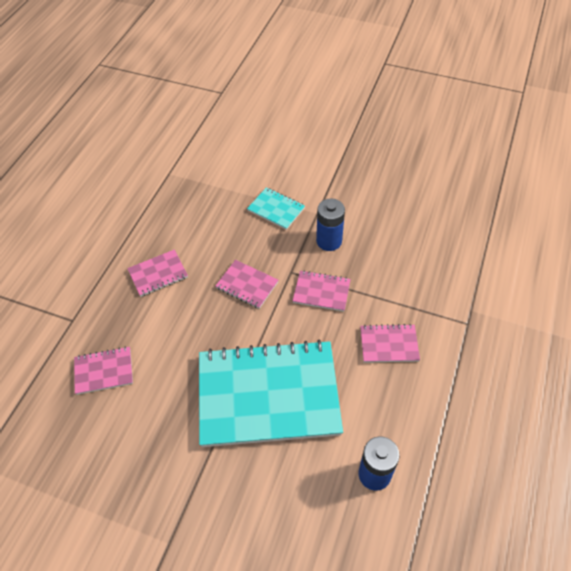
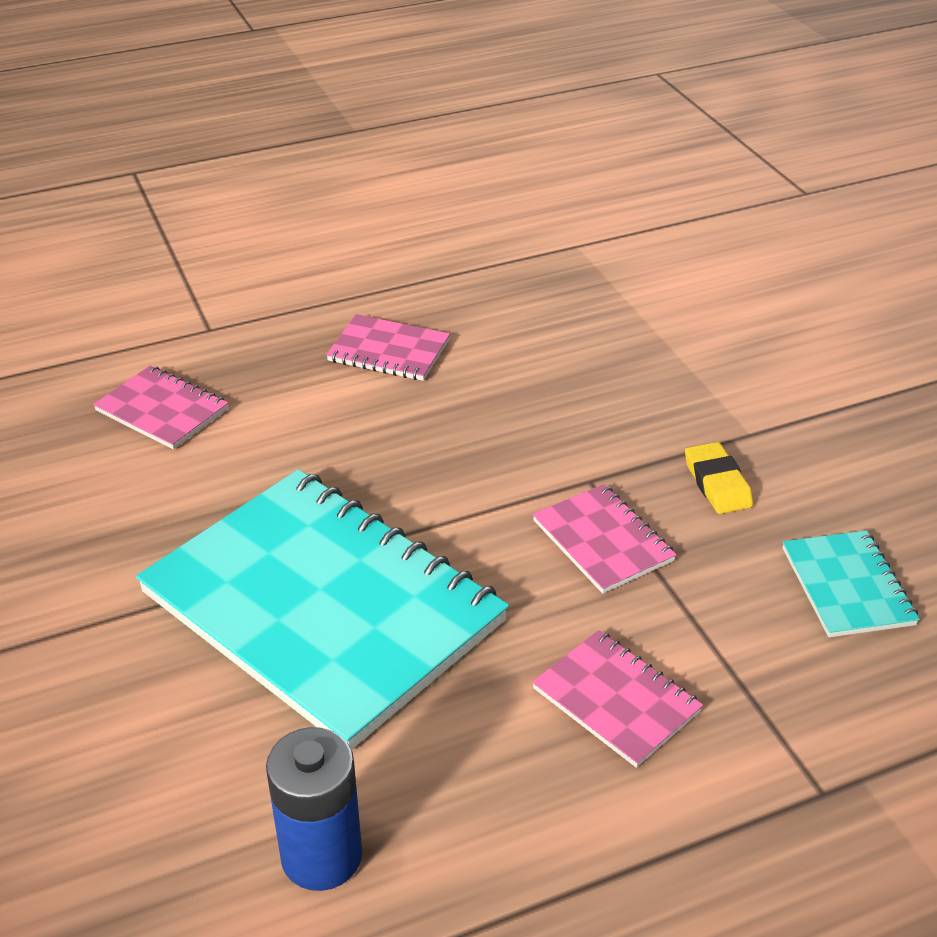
camera: 45 degrees right, 15 degrees down
(247, 285) = (495, 449): pink notebook -> none
(276, 209) = (684, 385): turquoise notebook -> turquoise notebook (847, 586)
(329, 241) = (717, 483): blue battery -> yellow eraser

